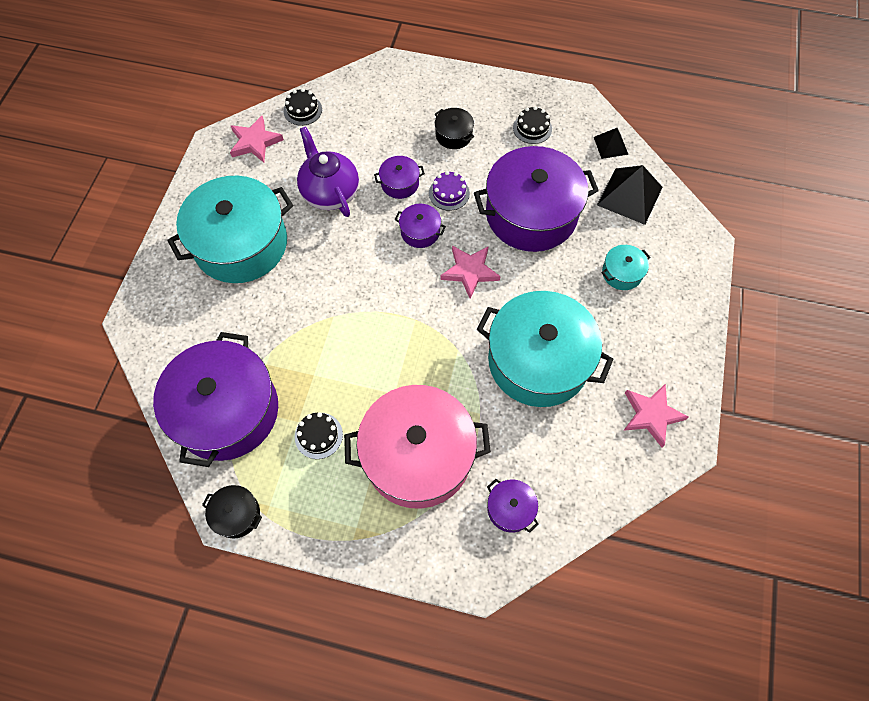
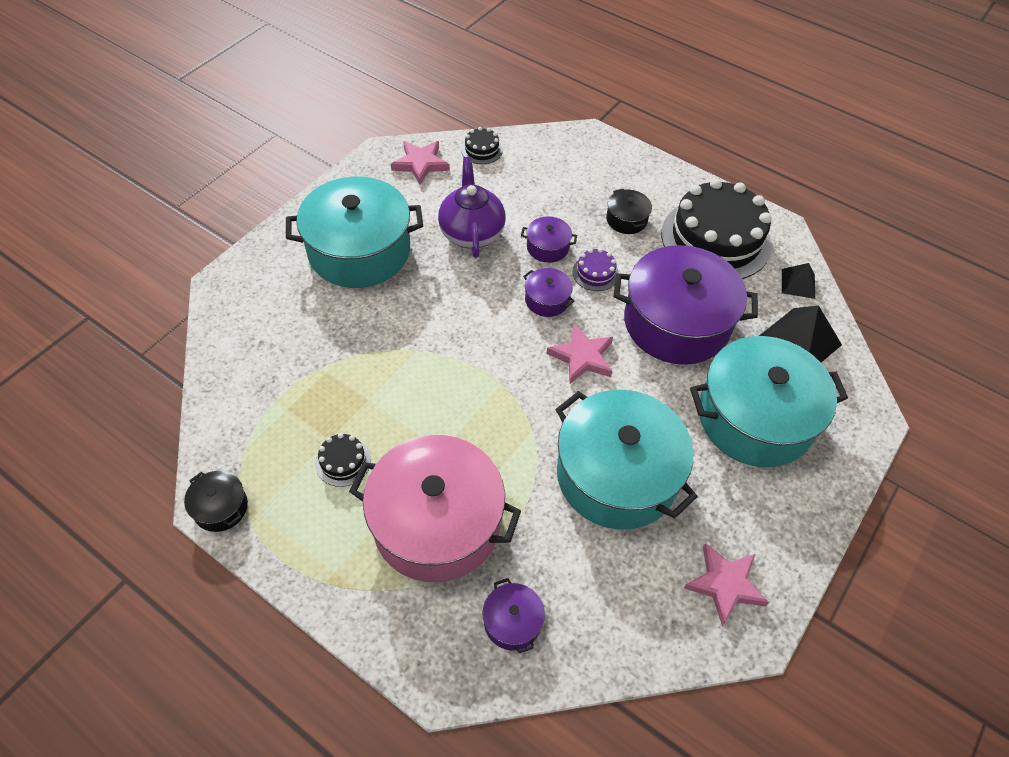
camera: 20 degrees right, 10 degrees down
(227, 411) = (264, 402): purple pot -> none
(532, 128) = (716, 239): black cake -> black cake, size x2.44
(622, 273) = (755, 418): turquoise pot -> turquoise pot, size x2.36

